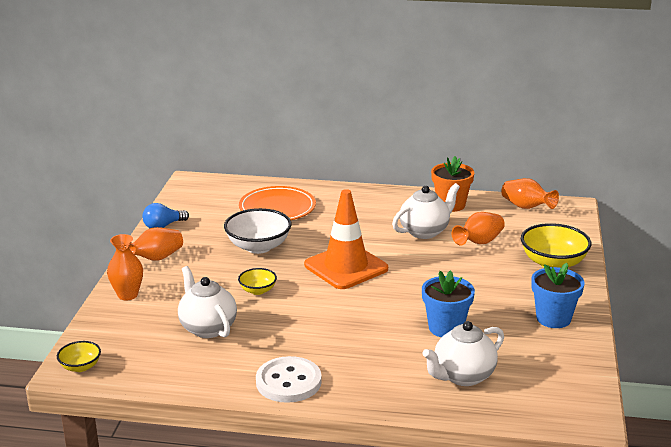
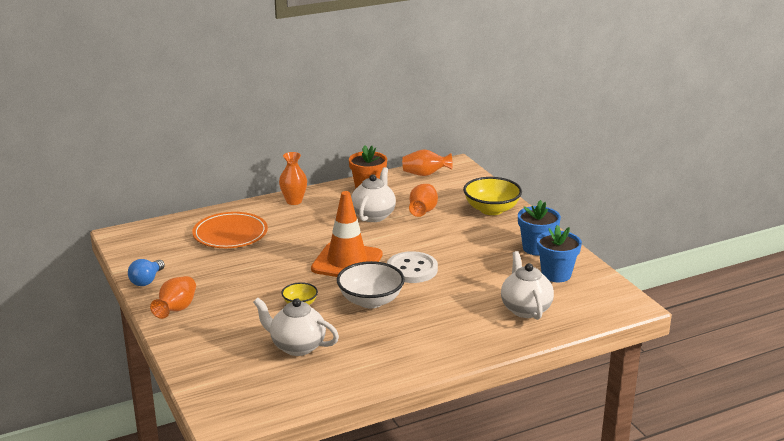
camera: 35 degrees left, 0 degrees up
(80, 367) = (229, 417): yellow bowl -> none
(127, 295) = (192, 346): orange vase -> orange vase (294, 201)
(258, 247) = (255, 270): white bowl -> white bowl (370, 301)
(288, 382) = (411, 361): white button -> white button (412, 269)
(446, 328) = (474, 280): blue flower pot -> blue flower pot (556, 274)
(463, 376) = (525, 309): white teapot -> white teapot turned 150 degrees clockwise

